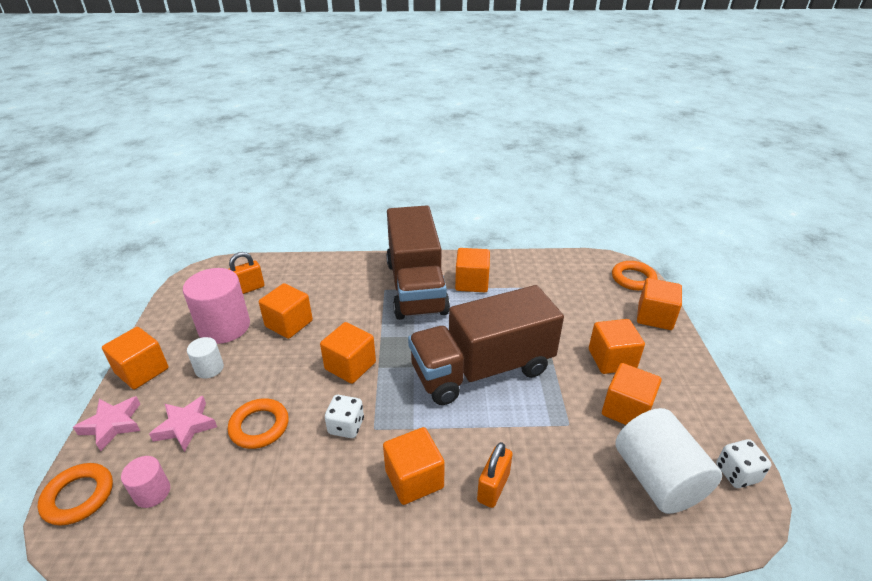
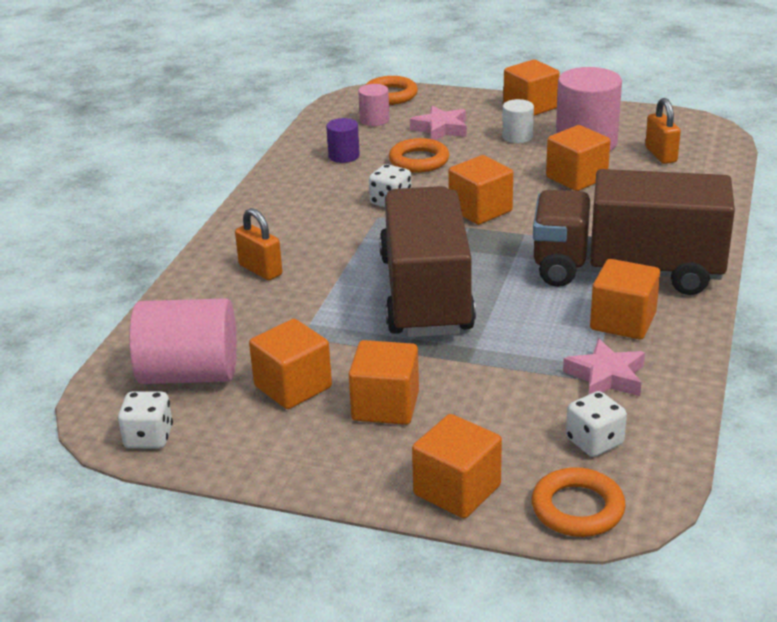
camera: 110 degrees right, 5 degrees down
(113, 425) = (462, 100): pink star -> pink star (606, 377)
(248, 494) = (344, 156): none -> purple cylinder
(414, 479) = (302, 230): orange cube -> none
(583, 280) = (594, 442): none -> white dice
(657, 479) = (189, 374): white cylinder -> pink cylinder

